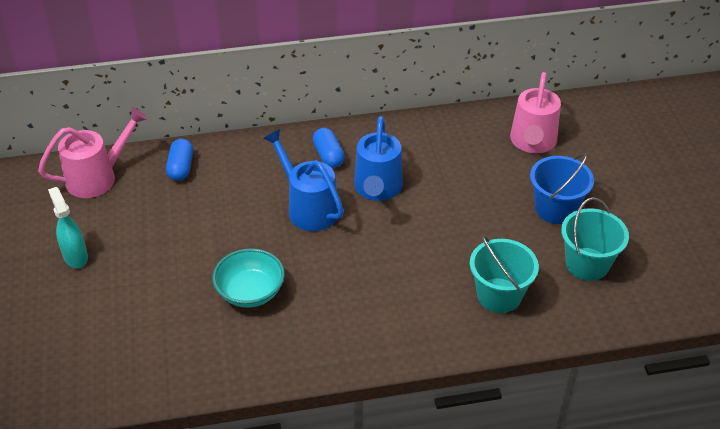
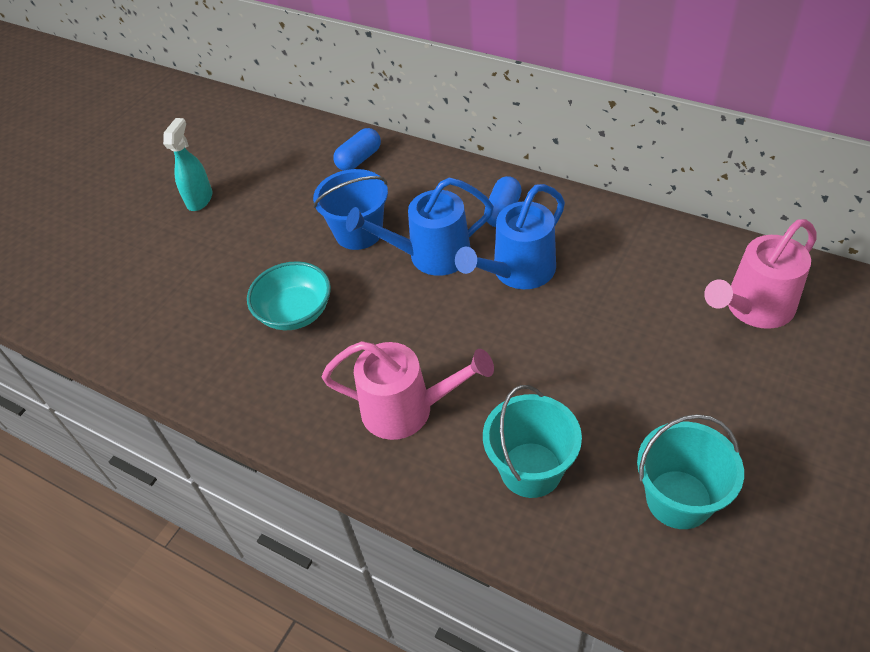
camera: 45 degrees right, 5 degrees up
(98, 177) = (286, 136): pink watering can -> pink watering can (408, 409)
(308, 207) = (430, 256): blue watering can -> blue watering can turned 105 degrees counterclockwise
(555, 209) = (704, 405): blue bucket -> blue bucket (358, 232)

